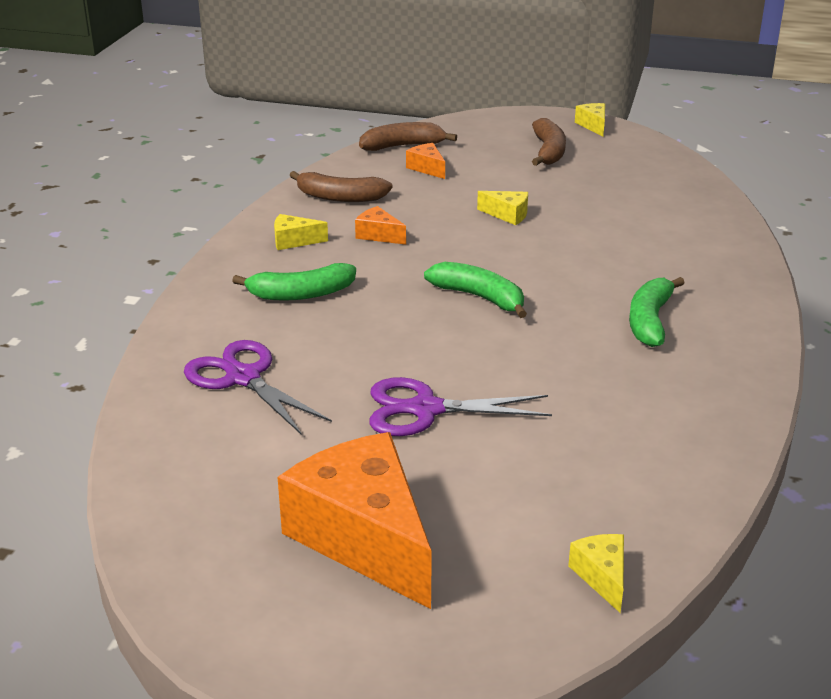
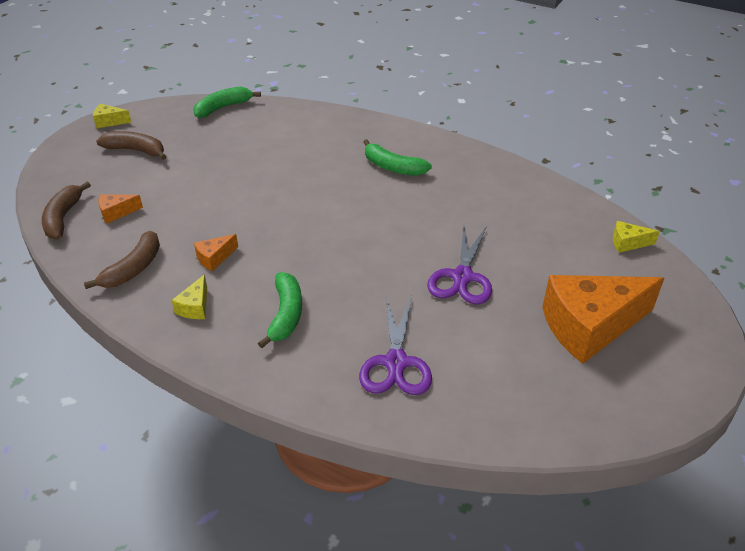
camera: 75 degrees left, 10 degrees up
(243, 378) = (396, 362): purple scissors -> purple scissors turned 60 degrees counterclockwise
(479, 297) = (334, 227): green banana -> green banana (223, 108)
(507, 215) = (223, 190): yellow cheese -> none

